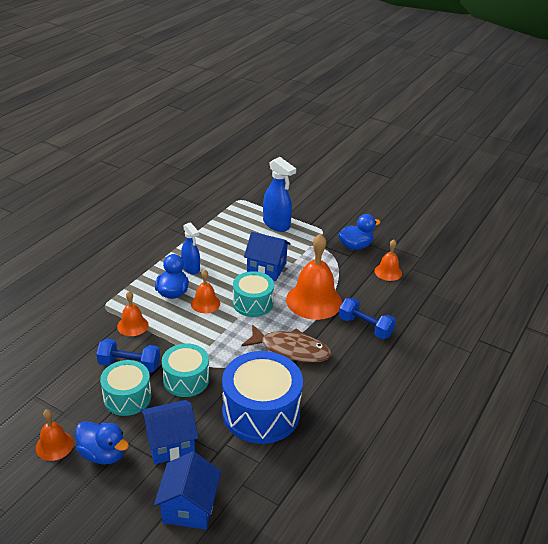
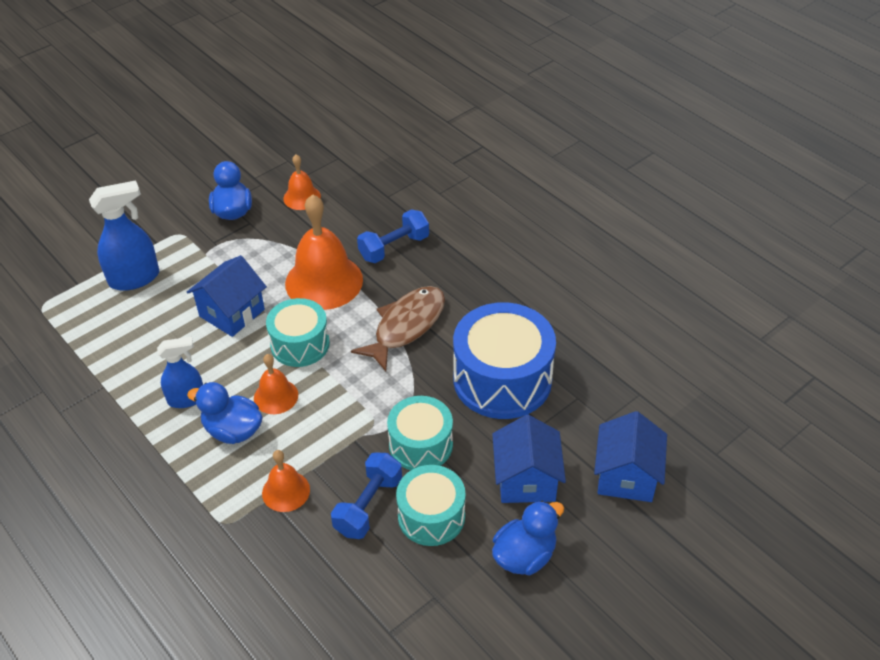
camera: 70 degrees left, 10 degrees up
(54, 445) = (494, 612): orange bell -> none
(189, 507) = (626, 476): blue house -> blue house turned 75 degrees clockwise

